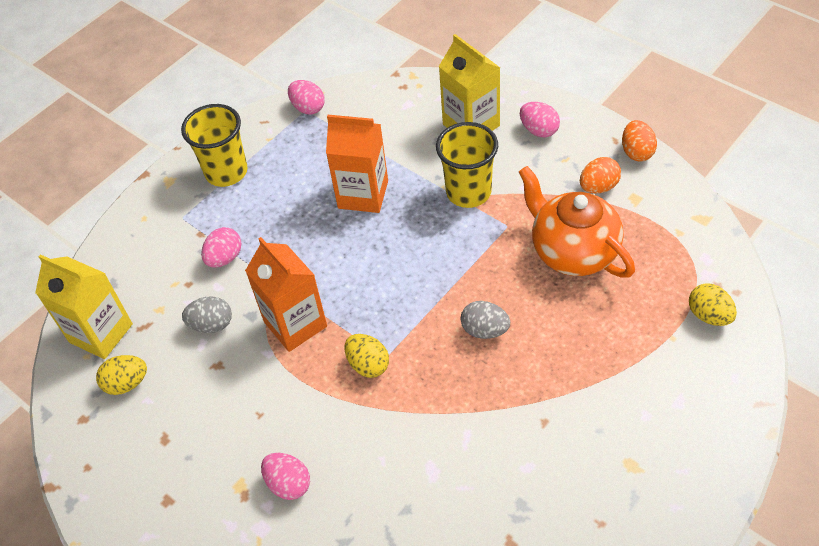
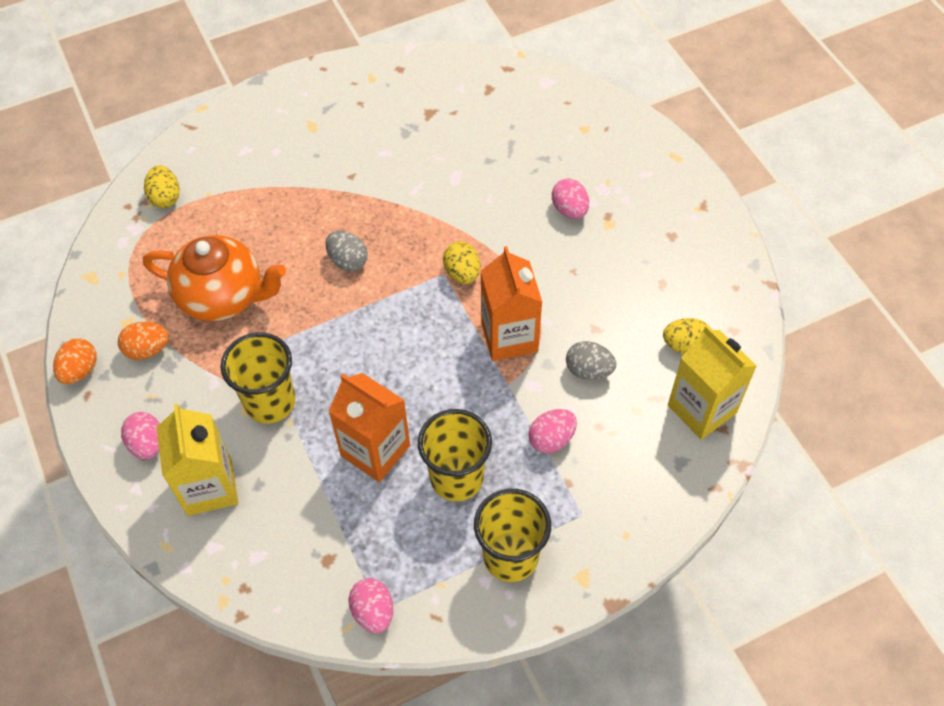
camera: 160 degrees left, 5 degrees up
(289, 202) = (456, 478): none -> yellow cup
(572, 251) = (223, 297): orange teapot -> orange teapot turned 60 degrees counterclockwise

